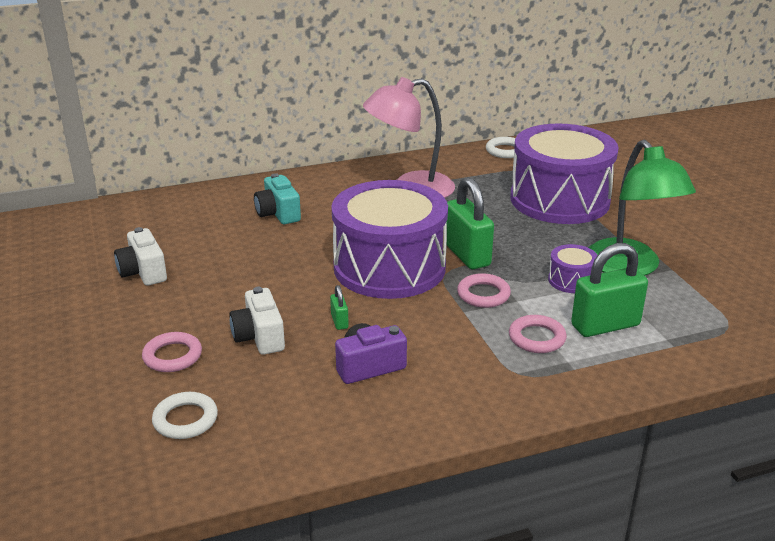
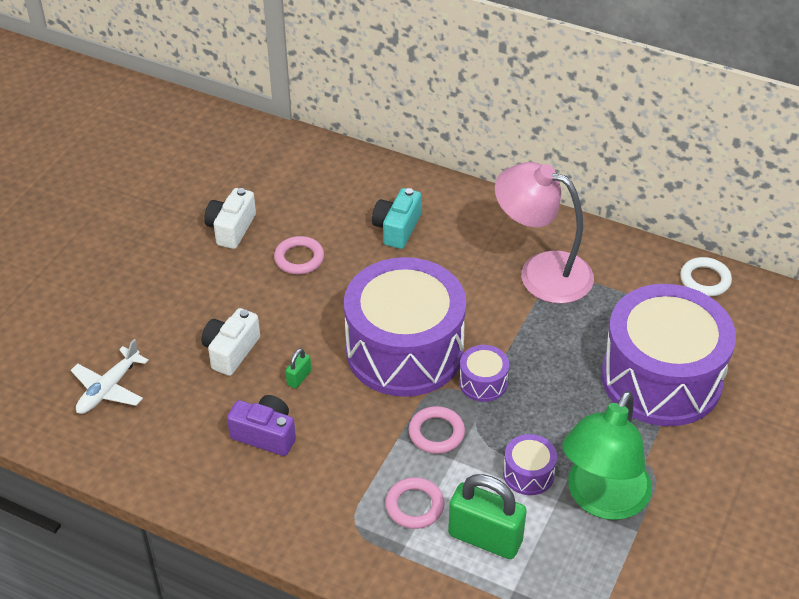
camera: 45 degrees right, 15 degrees up
(172, 356) = (161, 327): pink ring -> pink ring (299, 258)
(185, 419) = (109, 388): white ring -> white plane
(467, 255) = (483, 382): green padlock -> purple drum

